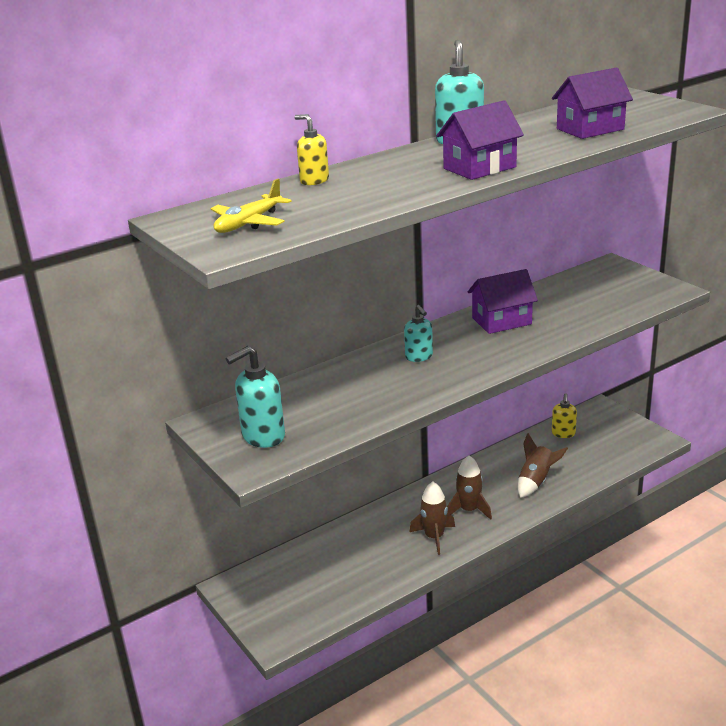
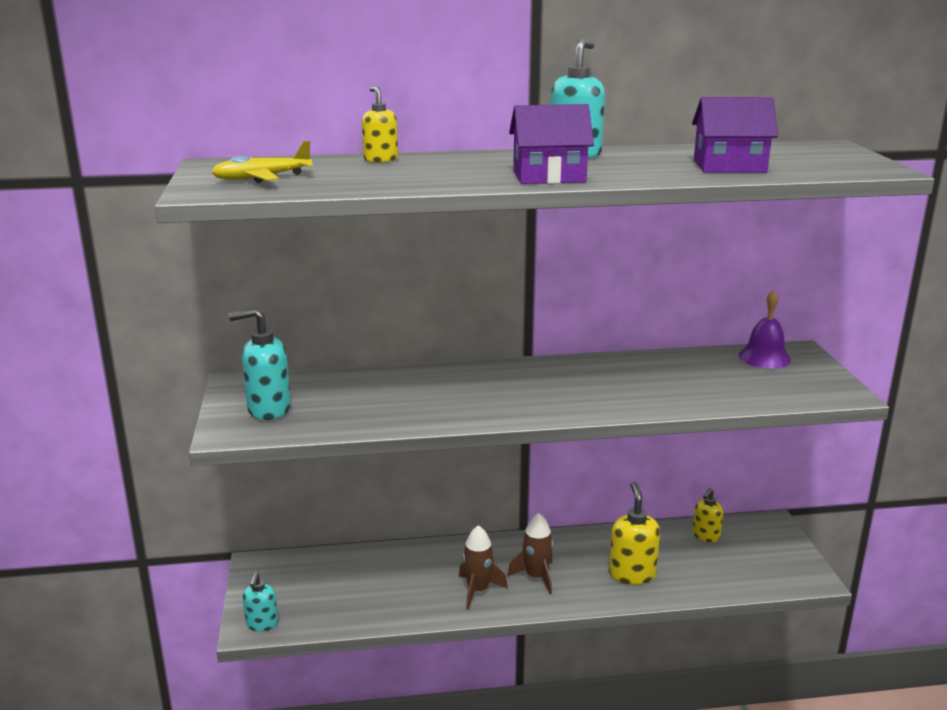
camera: 25 degrees right, 5 degrees down
(419, 357) = (490, 383): turquoise soap dispenser -> turquoise soap dispenser (262, 624)
(501, 321) = (611, 373): purple house -> none
(536, 481) = (632, 574): brown rocket -> yellow soap dispenser
(594, 276) = (764, 357): none -> purple bell

